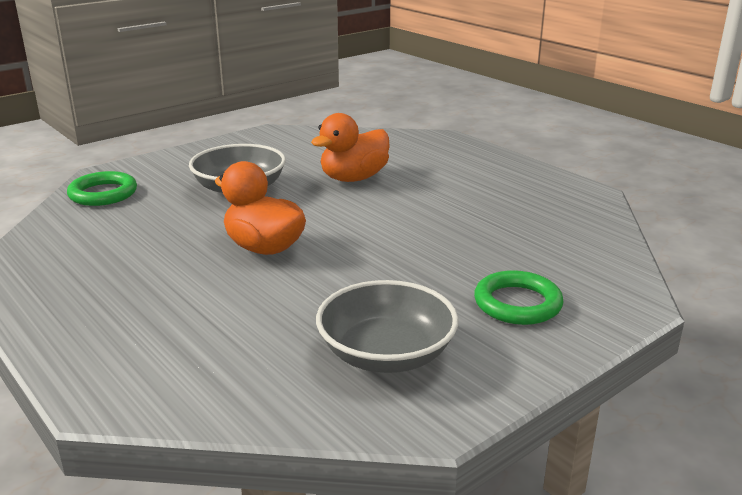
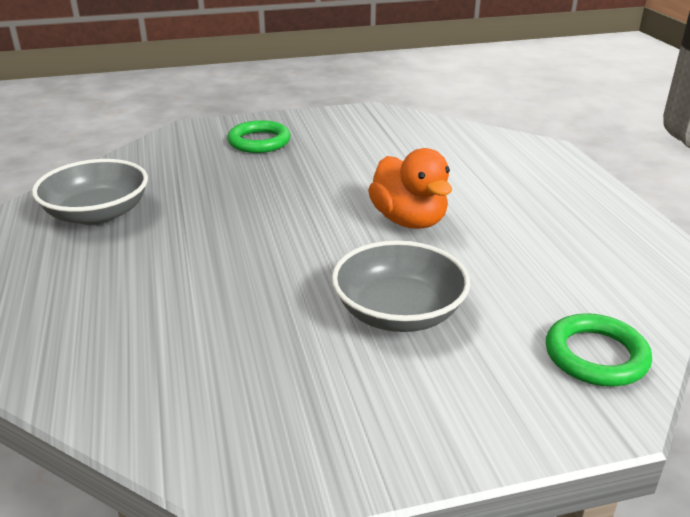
camera: 155 degrees left, 5 degrees up
(354, 178) = (240, 294): orange duck -> none
(386, 354) = (371, 135): grey bowl -> grey bowl (97, 214)

